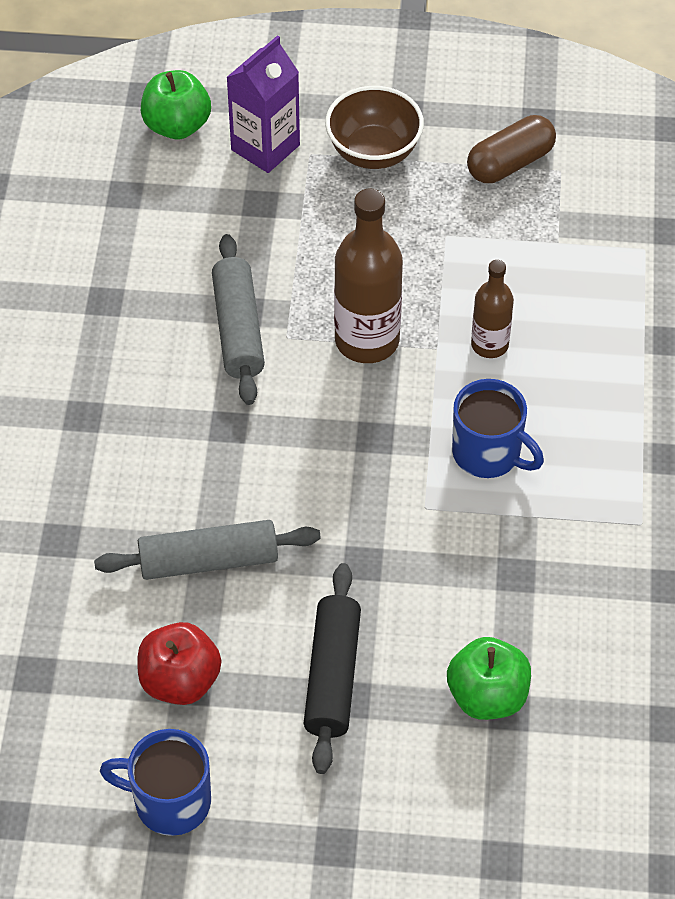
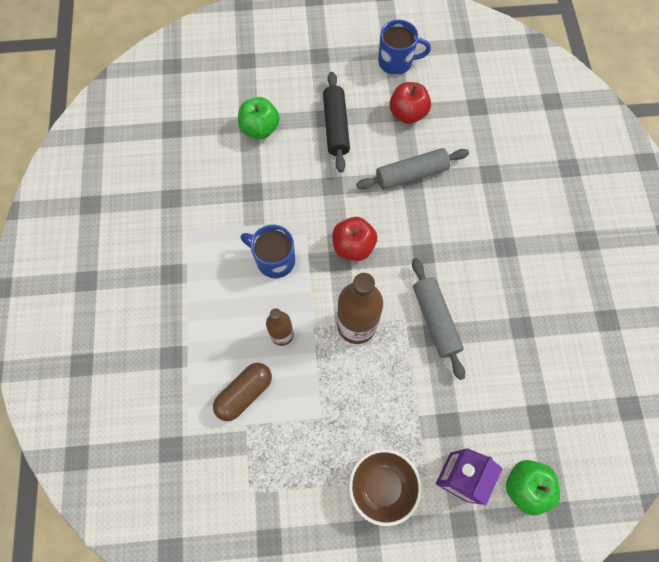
camera: 170 degrees right, 15 degrees up
(346, 454) = (353, 246): none -> red apple
(510, 163) = (285, 493): brown capsule -> brown capsule (244, 393)

